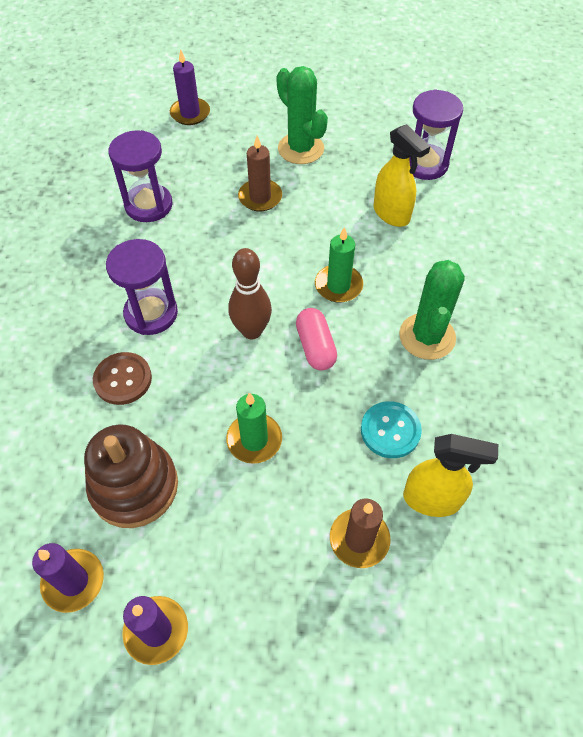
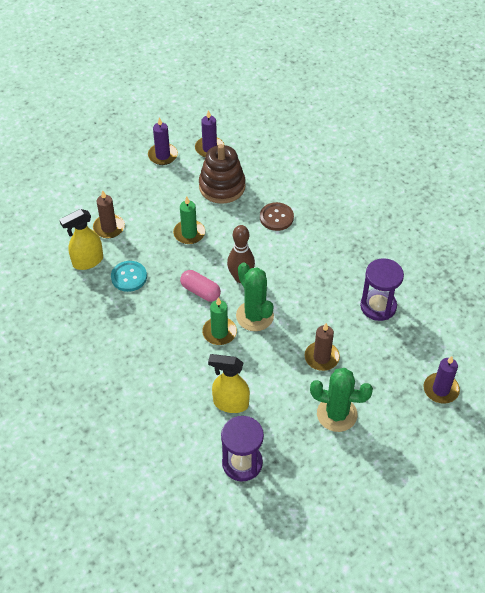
camera: 140 degrees right, 5 degrees down
(151, 313) = (300, 252): purple hourglass -> none
(427, 336) = (146, 336): green cactus -> green cactus (254, 316)

